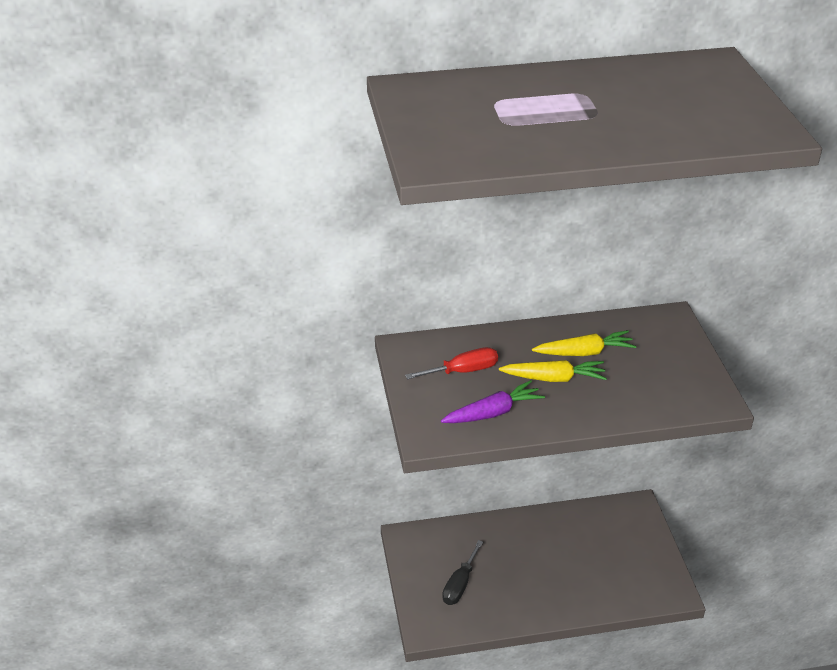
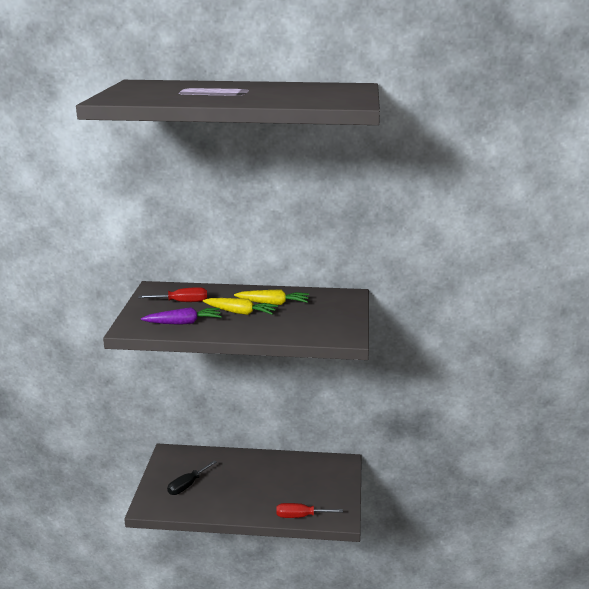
camera: 15 degrees right, 15 degrees down
(624, 600) = (300, 516): none -> red screwdriver

